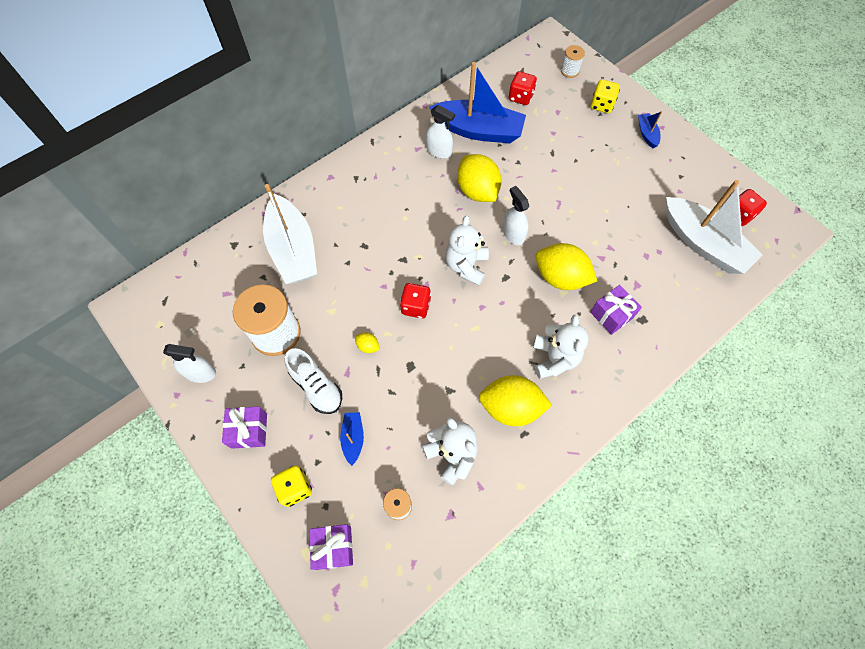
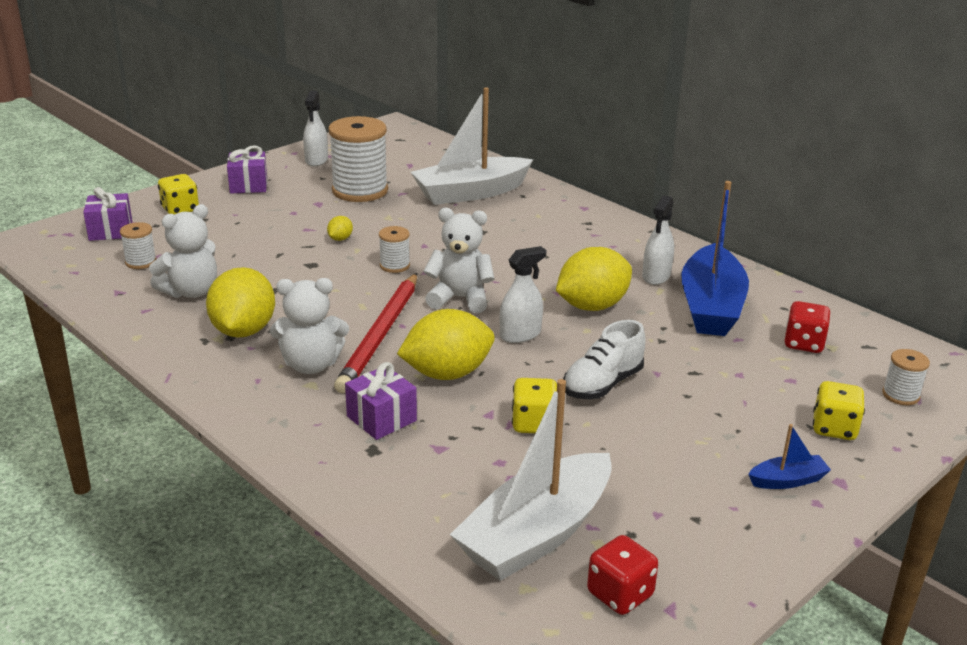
camera: 85 degrees right, 35 degrees down
(316, 387) = (292, 214): white shoe -> white shoe (602, 384)
(353, 438) = (227, 235): blue boat -> none
(416, 306) = (394, 265): red dice -> white spool
(515, 316) = (380, 335): none -> red pencil
(560, 277) = (447, 373): yellow lemon -> yellow lemon turned 45 degrees clockwise
(609, 236) = (534, 424): none -> yellow dice

